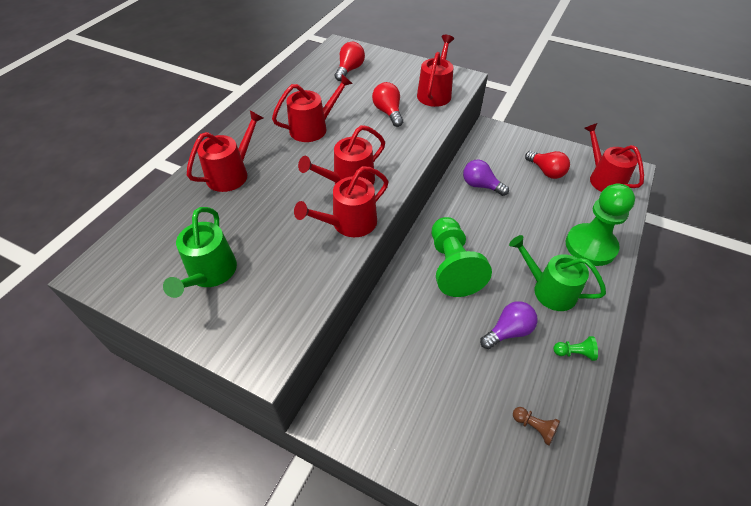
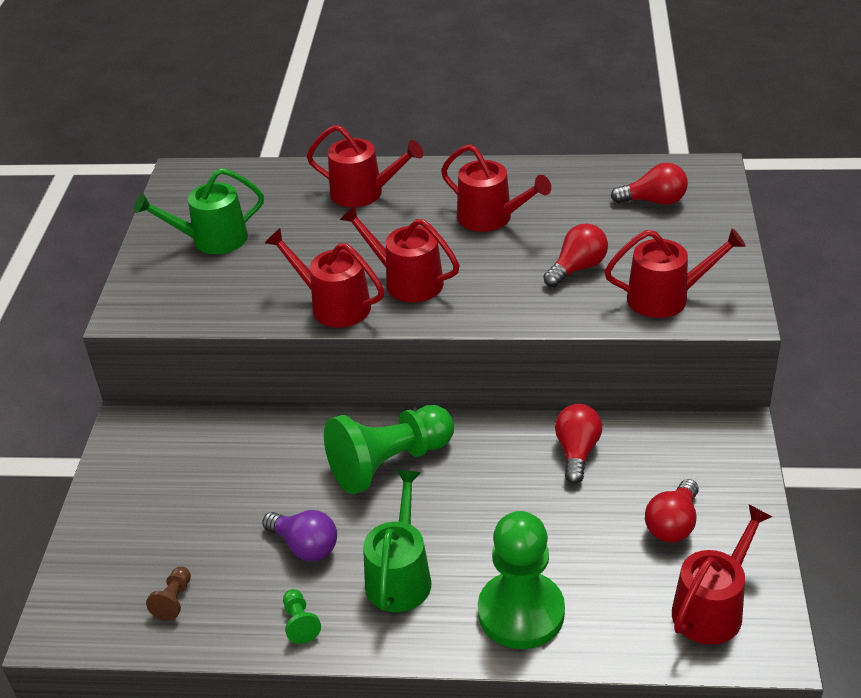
camera: 70 degrees right, 10 degrees down
(481, 186) = (577, 452): purple light bulb -> red light bulb

